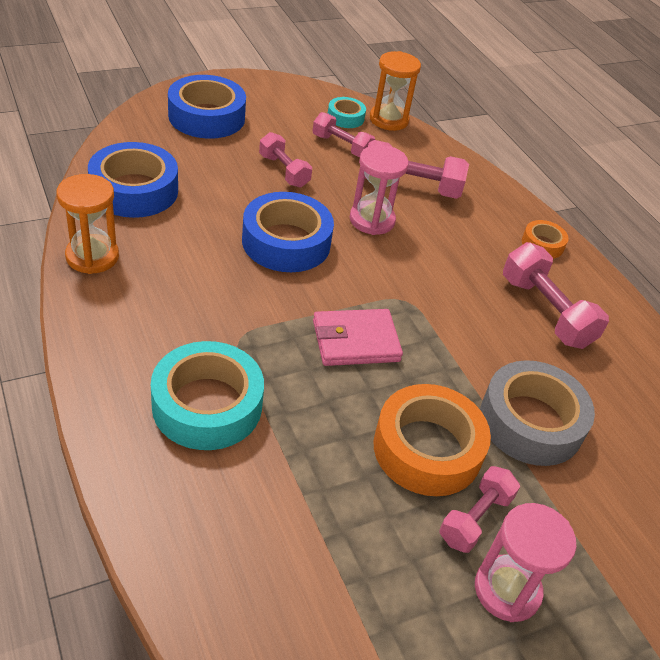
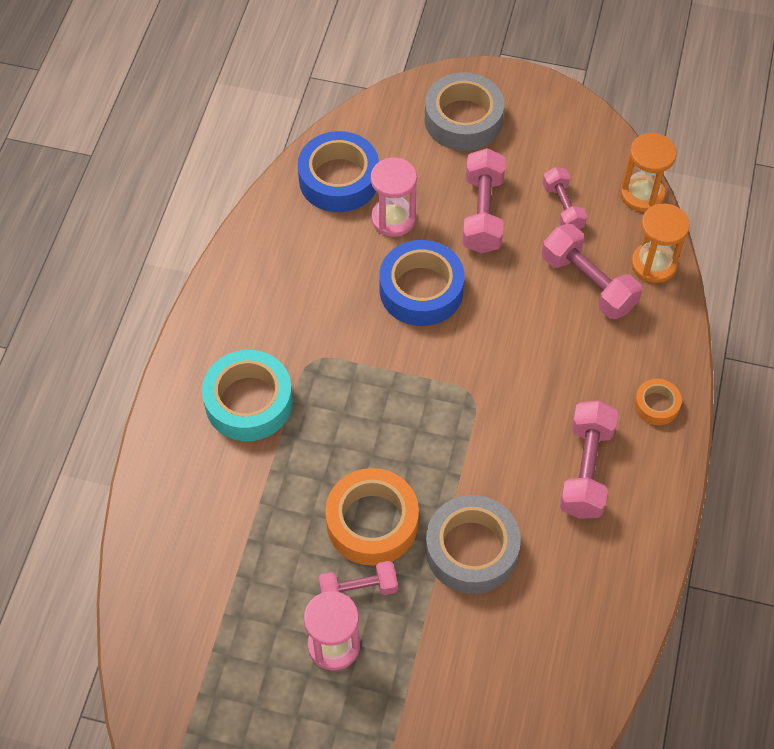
camera: 45 degrees right, 15 degrees up
(92, 256) = (261, 232): orange hourglass -> orange hourglass (653, 264)
(206, 117) = (463, 119): blue tape -> grey tape
(284, 171) = (482, 213): pink dumbbell -> pink dumbbell, size x1.55
(345, 117) = (599, 173): turquoise tape -> none
(355, 341) = (397, 409): pink wallet -> none
(372, 220) = (516, 303): pink hourglass -> pink hourglass (393, 219)

